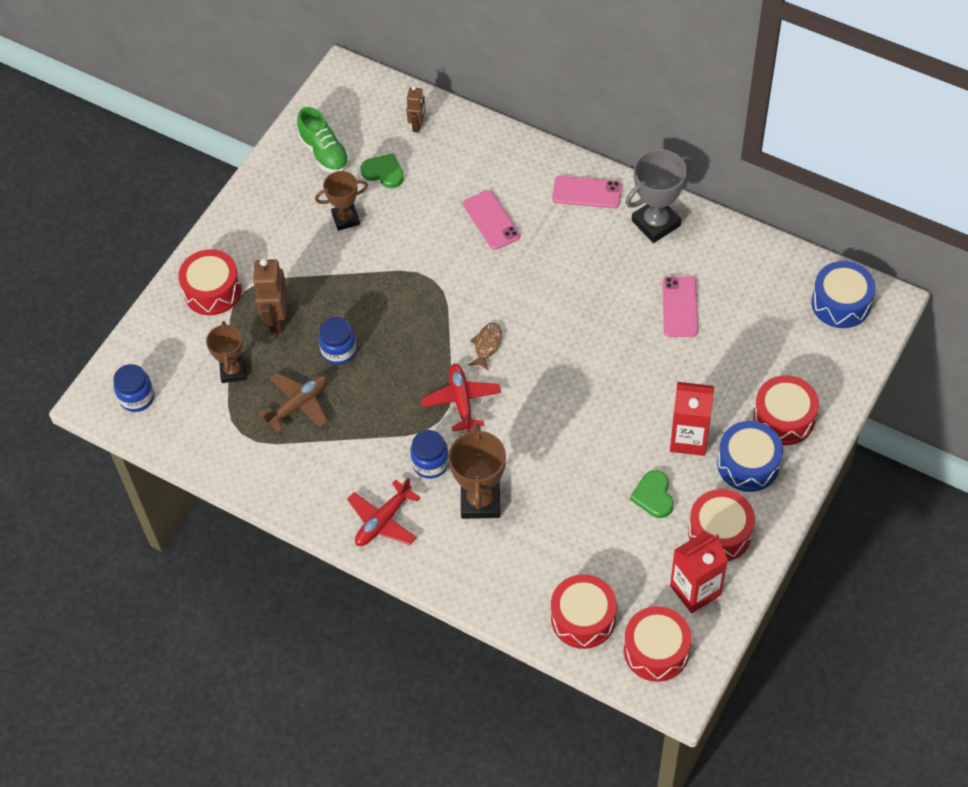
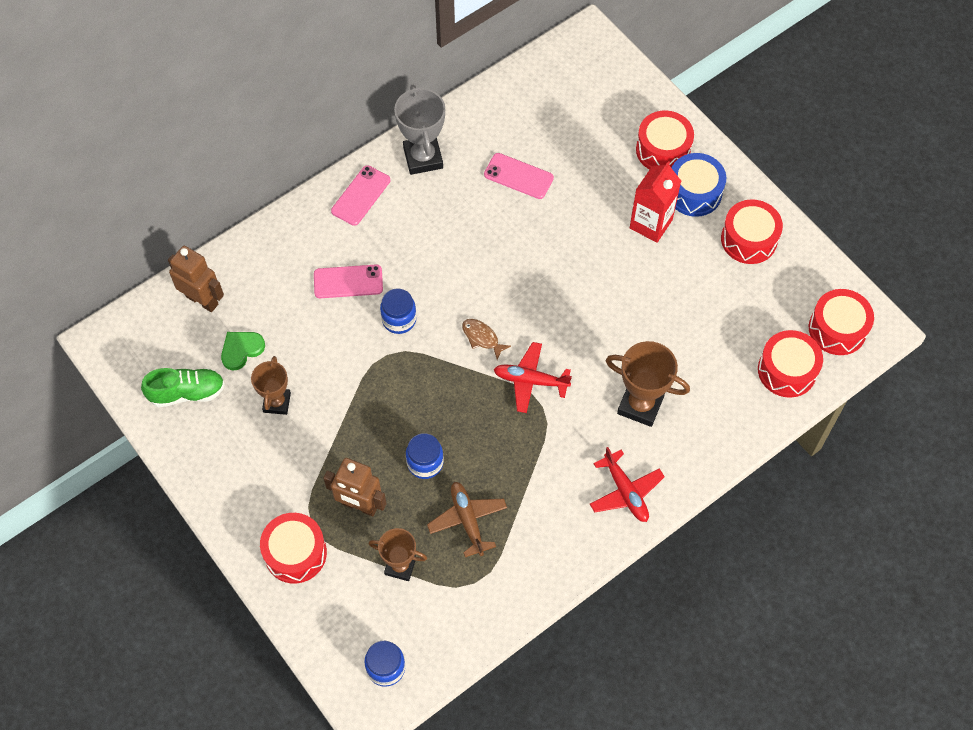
camera: 70 degrees left, 5 degrees up
(417, 125) = (202, 300): brown robot -> brown robot, size x1.64
(430, 463) = (584, 430): blue jar -> blue jar (399, 319)
(653, 496) = (694, 272): green heart -> none
(695, 590) = (794, 278): red carton -> none
(841, 303) = (573, 64): blue drum -> none

